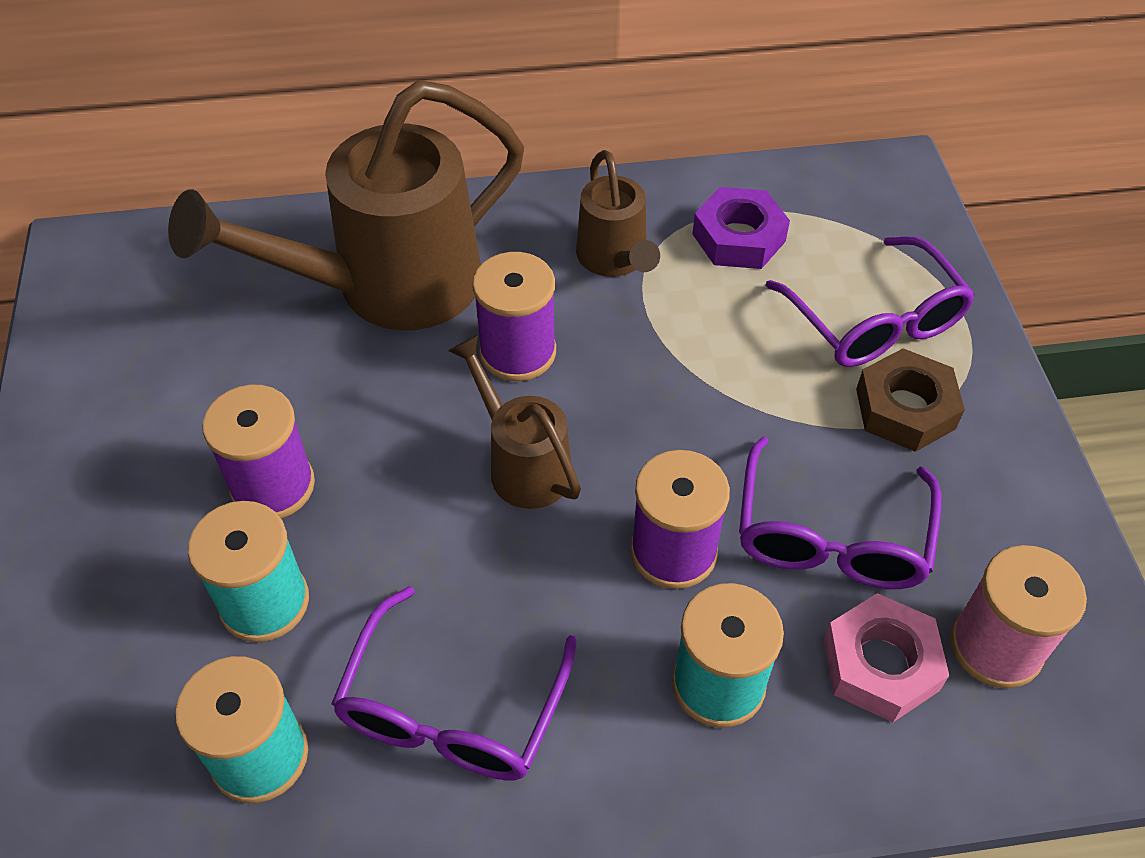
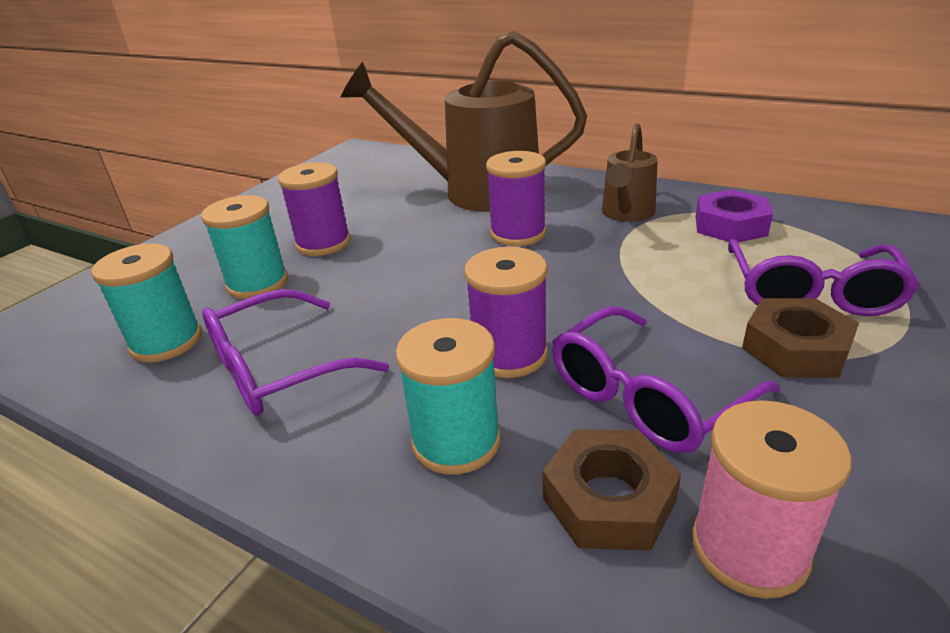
camera: 40 degrees right, 20 degrees down
(523, 464) = (462, 279): brown watering can -> none
(880, 664) = (608, 499): pink nut -> brown nut

